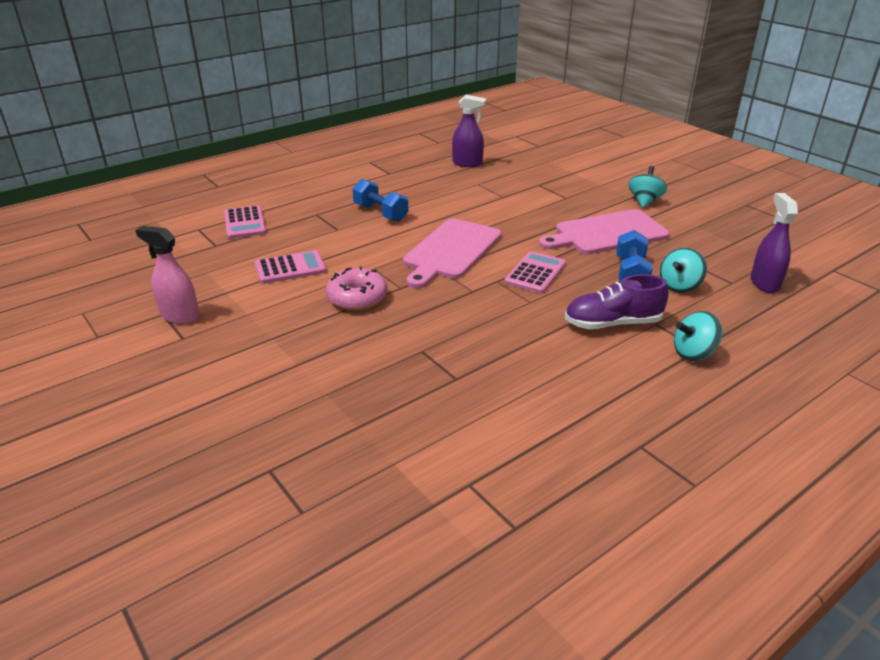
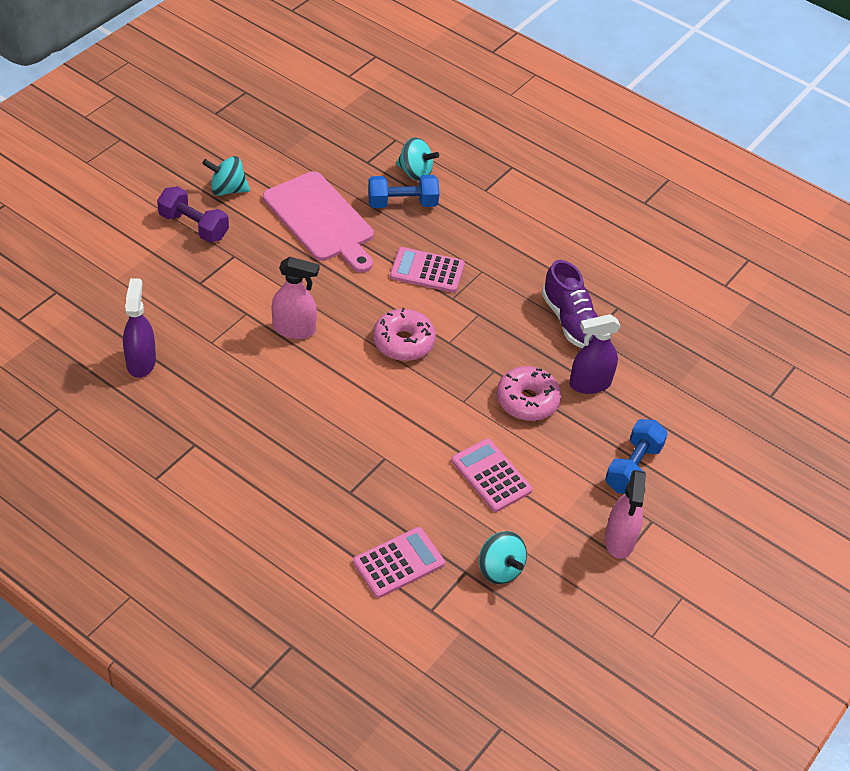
camera: 110 degrees left, 15 degrees up
(380, 213) = (326, 425): blue dumbbell -> blue dumbbell (633, 467)
(451, 251) = (403, 342): pink cutting board -> pink donut
(480, 211) = (294, 329): none -> pink spray bottle
(600, 187) = (193, 226): none -> purple dumbbell
(612, 323) = (496, 216): purple shoe -> purple shoe (571, 322)
(693, 353) = (520, 170): turquoise spinning top -> turquoise spinning top (499, 569)
(764, 283) = (389, 119): purple spray bottle -> purple spray bottle (589, 383)

